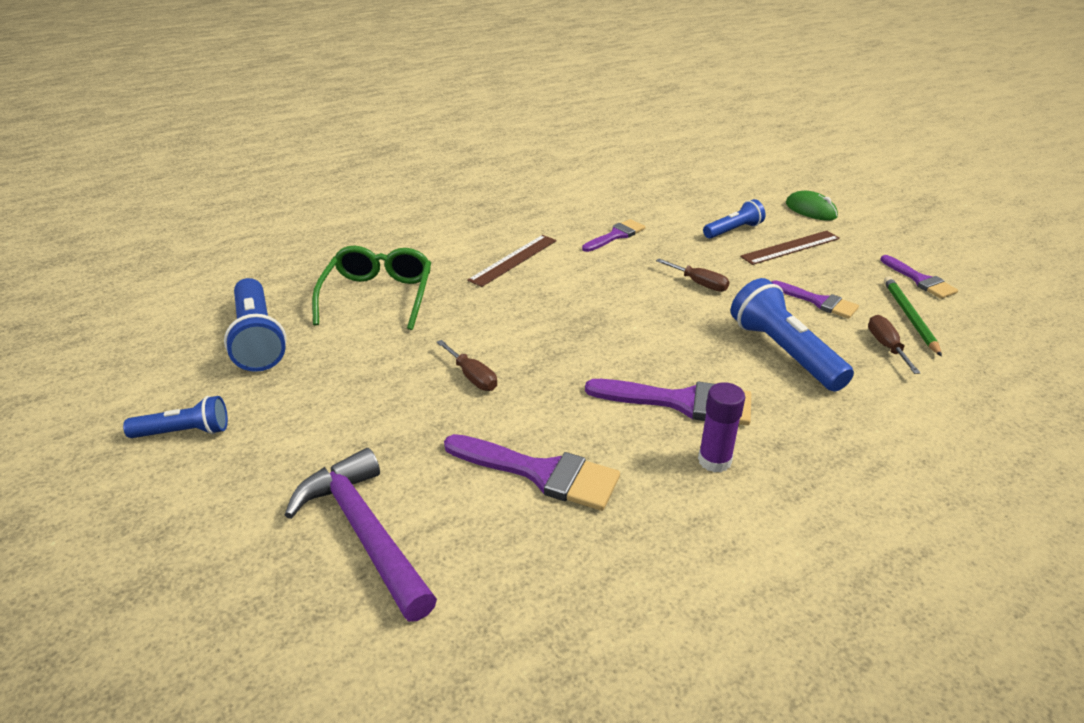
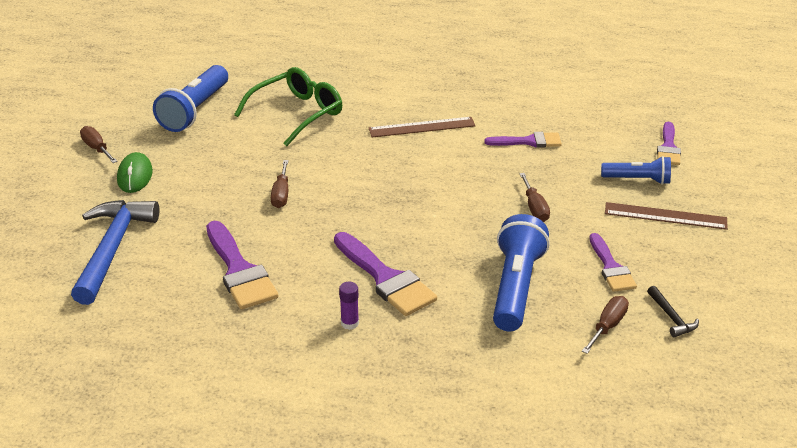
camera: 40 degrees right, 0 degrees up
(184, 432) = (97, 148): blue flashlight -> brown screwdriver
(365, 533) = (112, 249): purple hammer -> blue hammer
(714, 460) = (350, 323): purple glue stick -> purple glue stick, size x0.65
(811, 210) = (746, 194): green mouse -> green mouse (135, 176)
(909, 317) = (671, 317): green pencil -> black hammer
(920, 280) = (740, 297): purple brush -> purple brush (668, 147)

